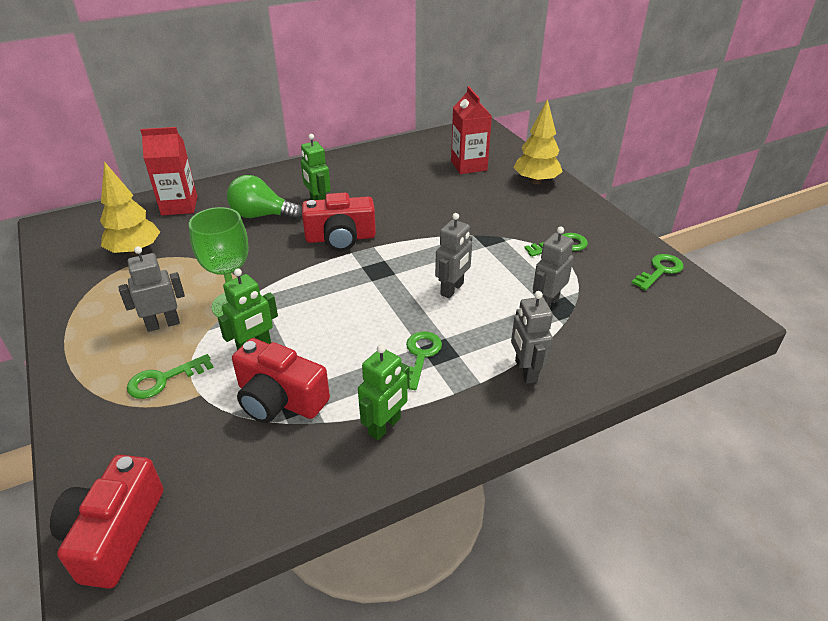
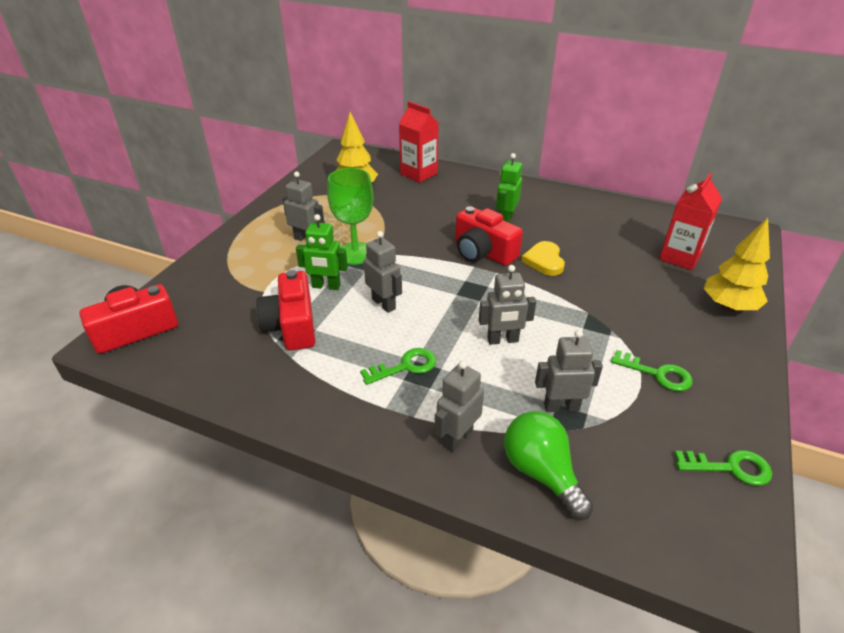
camera: 50 degrees right, 0 degrees up
(164, 379) = (262, 270): green key -> none
(261, 215) = (456, 207): green light bulb -> green light bulb (541, 473)
(329, 326) = (384, 304): none -> grey robot
(385, 426) = (315, 390): green robot -> none
(393, 218) = (544, 261): none -> yellow heart

